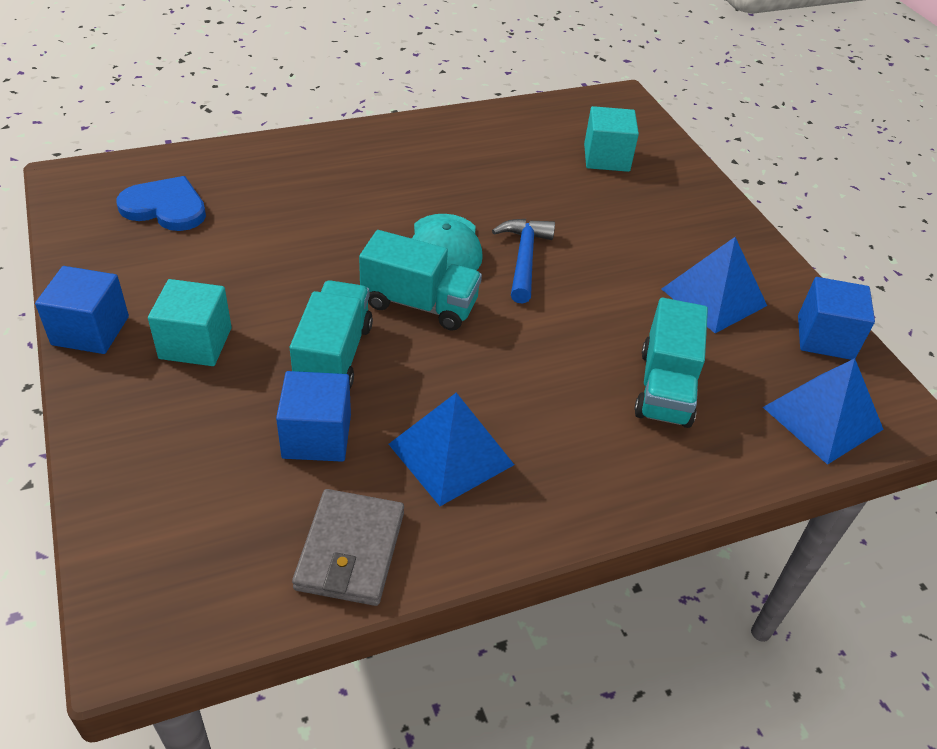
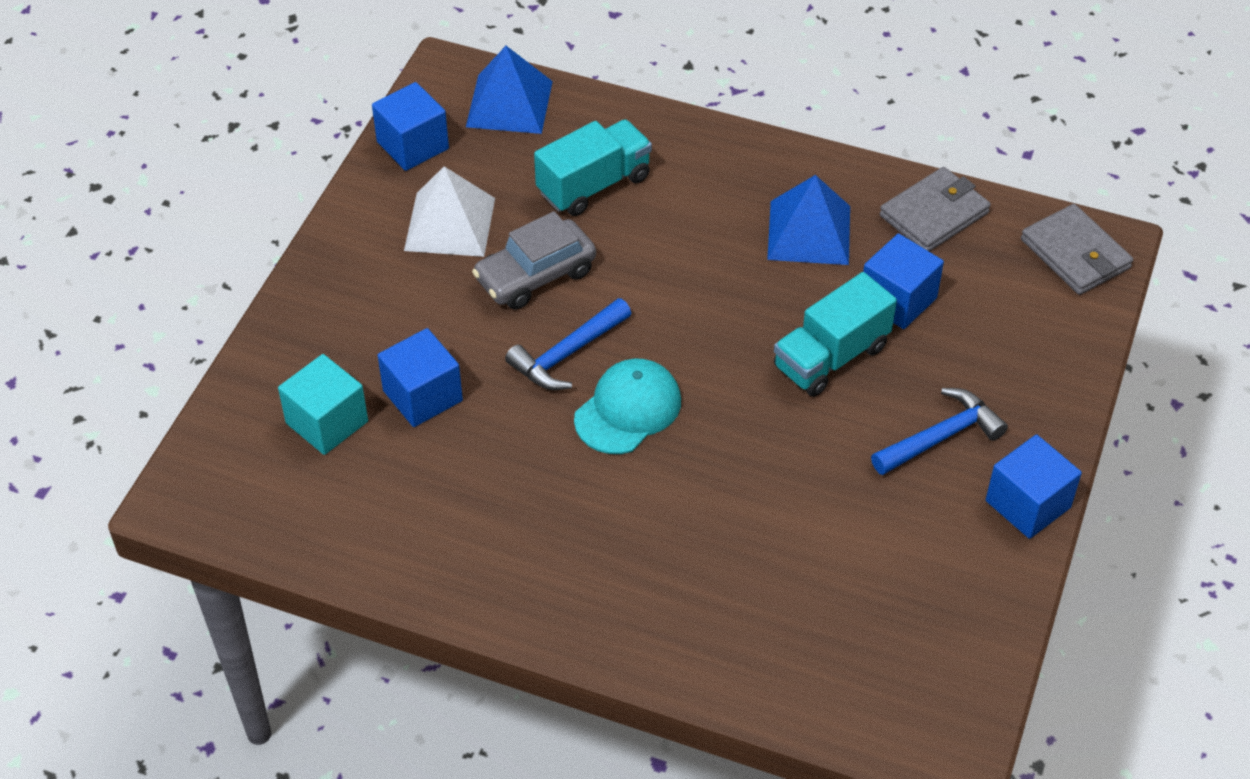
camera: 135 degrees left, 5 degrees up
(164, 598) = (1075, 254): none -> grey wallet
(165, 207) = (870, 632): blue heart -> none
(195, 343) = (941, 437): turquoise cube -> blue hammer
(419, 304) = (712, 364): turquoise truck -> none
(576, 194) = (422, 396): none -> blue cube
(611, 295) = (535, 275): none -> grey car
(713, 297) = (450, 224): blue pyramid -> white pyramid

